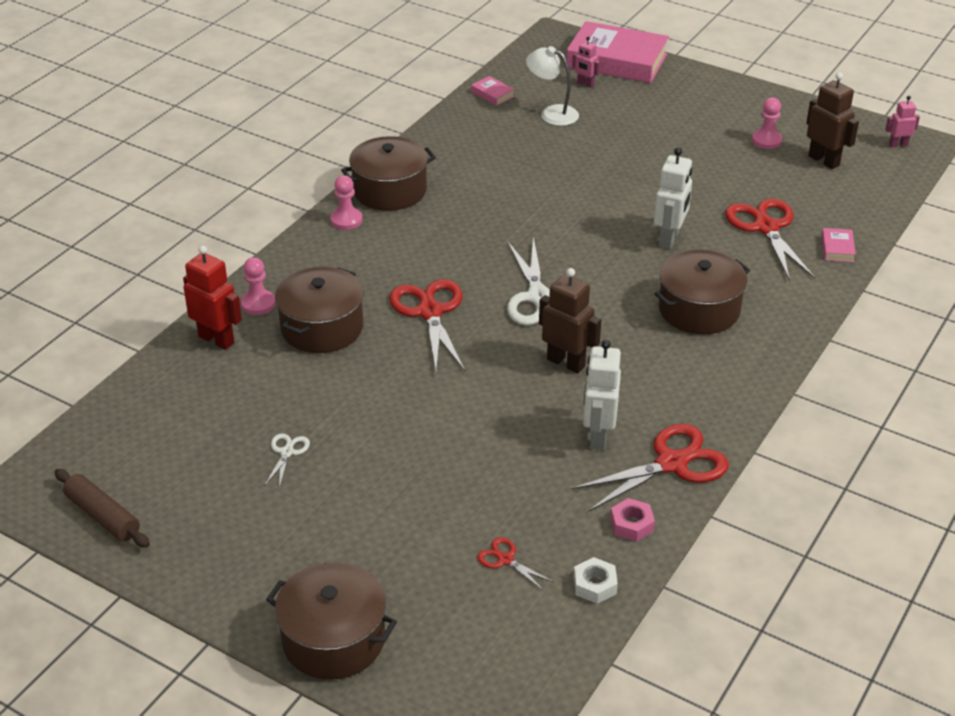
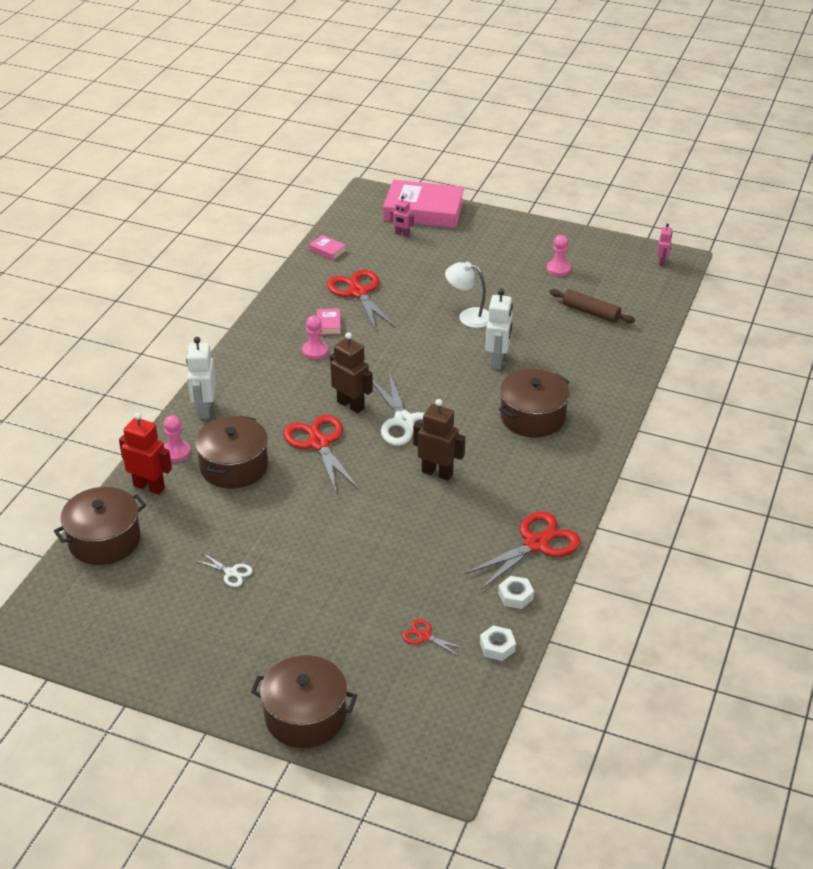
camera: 10 degrees left, 0 degrees up
(103, 516) = (94, 643): brown rolling pin -> brown rolling pin (591, 312)
(287, 452) = (231, 573): white scissors -> white scissors turned 120 degrees clockwise
(346, 220) = (231, 373): pink pawn -> pink pawn (315, 351)
(390, 190) = (261, 343): brown pot -> brown pot (104, 540)
(552, 113) = (380, 262): white lamp -> white lamp (468, 316)
(598, 436) = (475, 529): white robot -> white robot (204, 409)
(631, 524) = (515, 596): pink nut -> white nut
(766, 227) = (572, 343): red scissors -> red scissors (358, 292)
(824, 160) = (606, 281): brown robot -> brown robot (351, 405)
(837, 248) = (630, 355): pink book -> pink book (328, 324)
(898, 145) = (662, 262): pink robot -> pink robot turned 120 degrees clockwise

